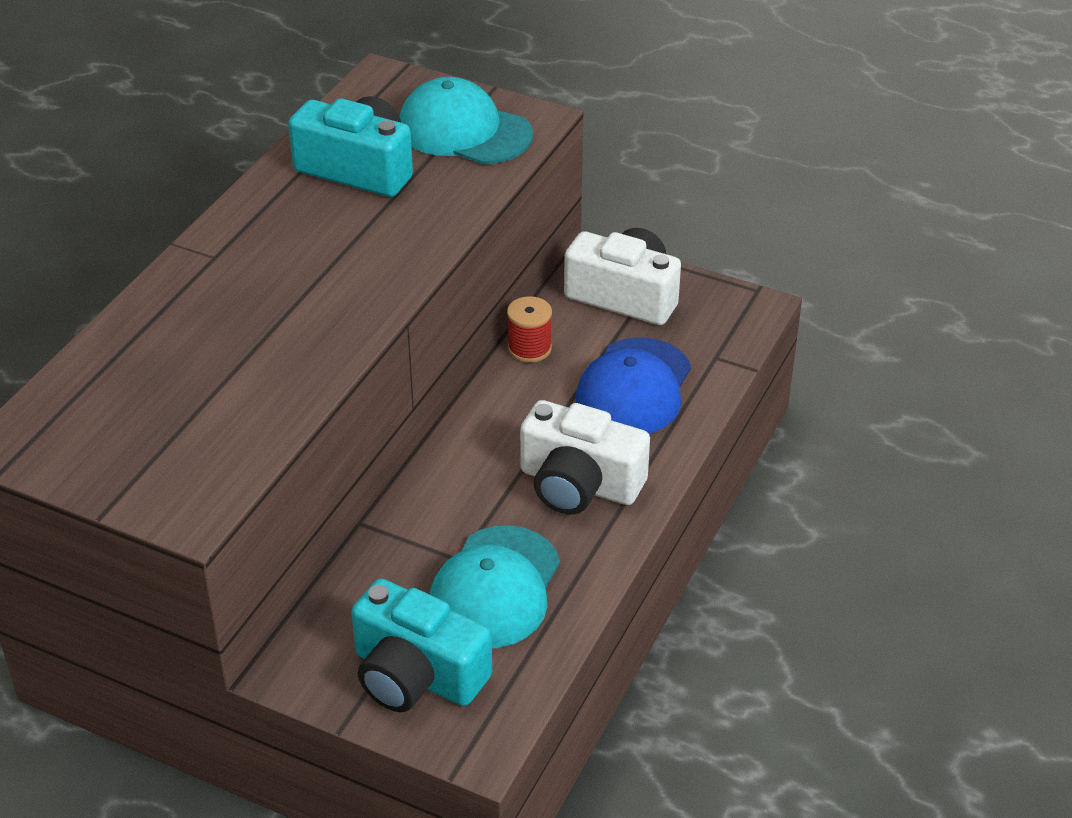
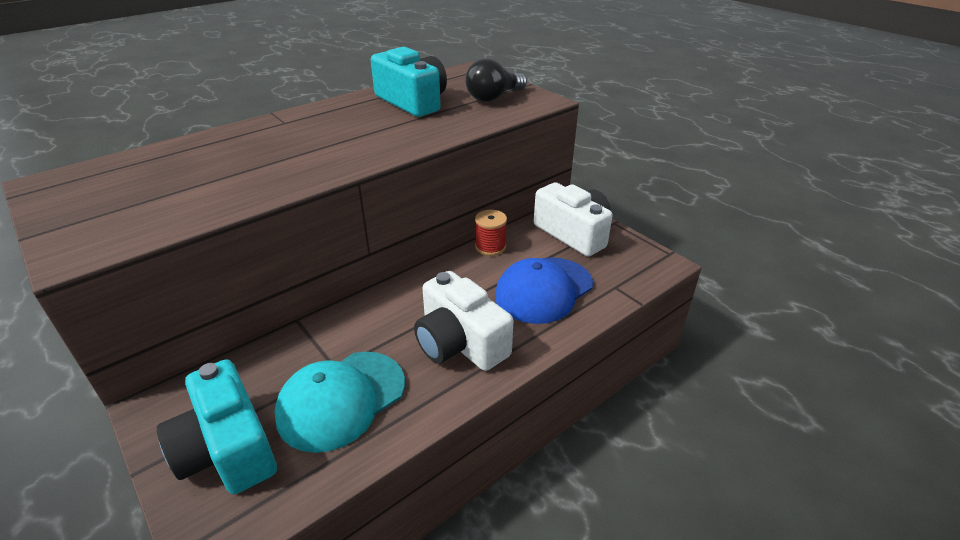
camera: 25 degrees right, 5 degrees down
(464, 131) = (493, 97): turquoise cap -> black light bulb

